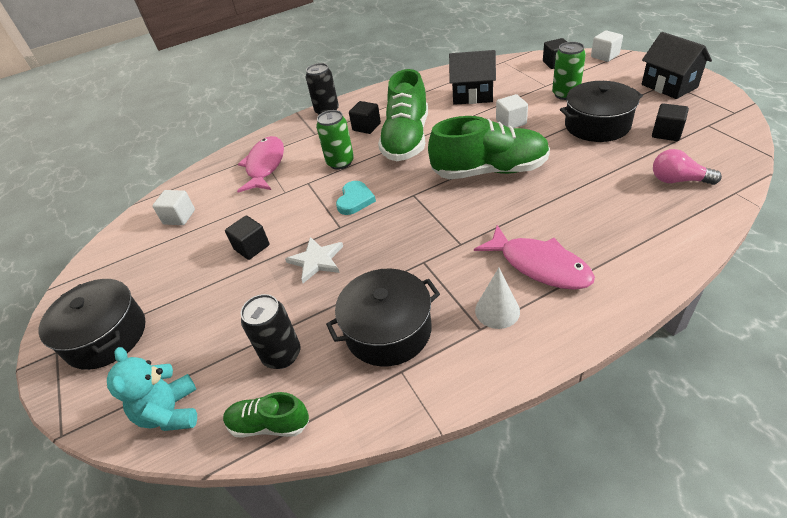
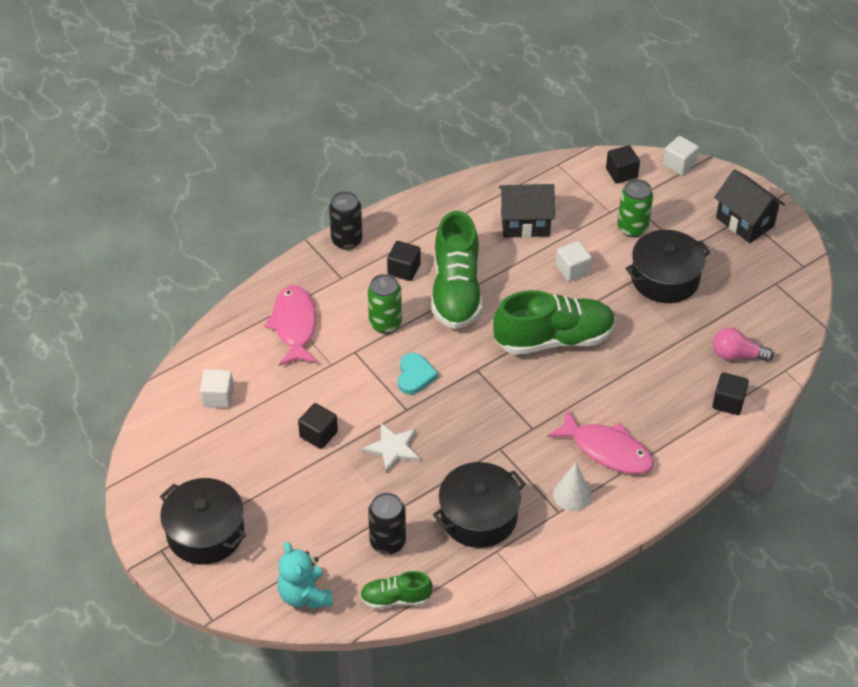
camera: 15 degrees left, 5 degrees up
(666, 133) = (733, 293): black cube -> black cube (728, 402)

